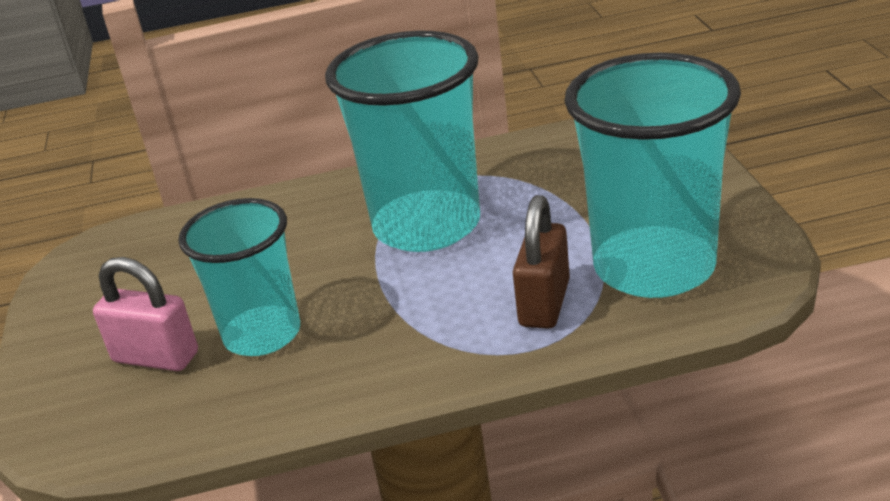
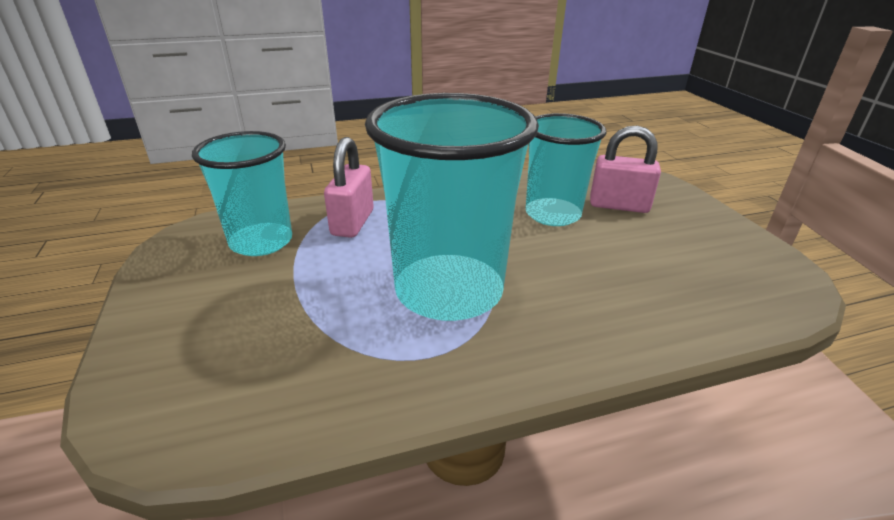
camera: 170 degrees right, 0 degrees up
(544, 303) = (352, 223): brown padlock -> pink padlock
(654, 267) = (261, 242): turquoise cup -> turquoise cup, size x0.65

